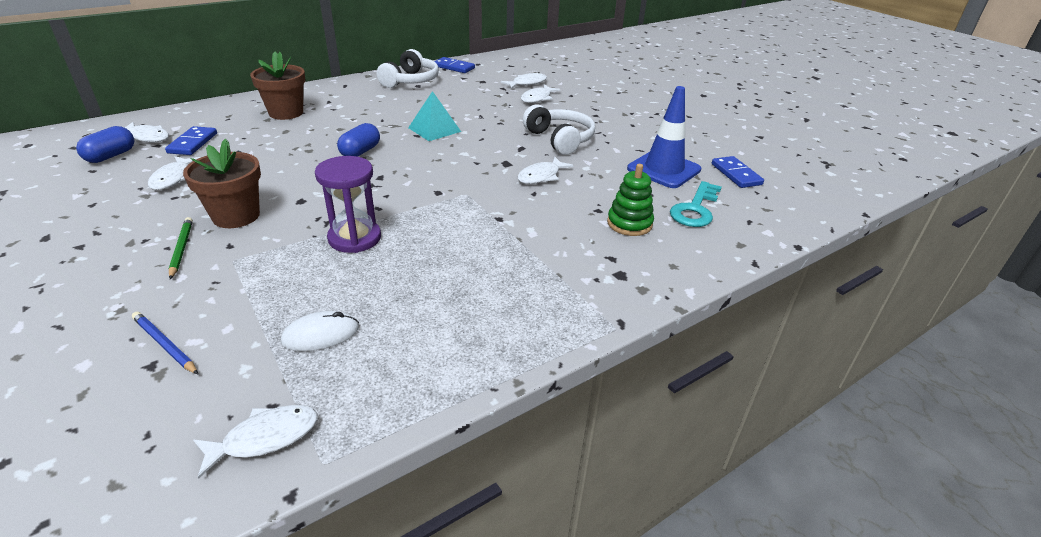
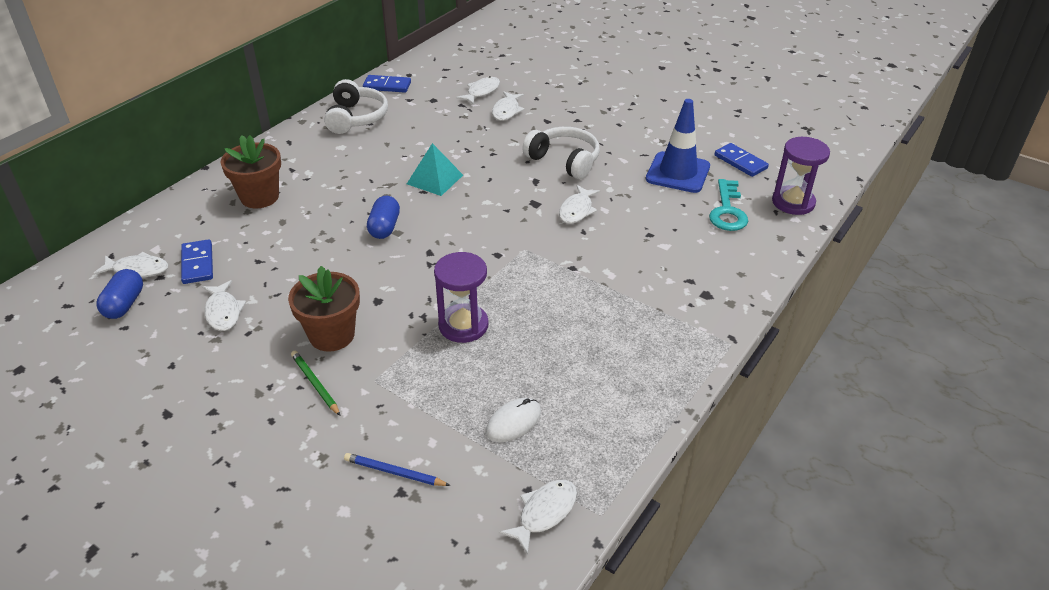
camera: 20 degrees left, 5 degrees up
(629, 223) = (683, 241): green stacking toy -> none
(774, 218) = (793, 202): none -> purple hourglass

